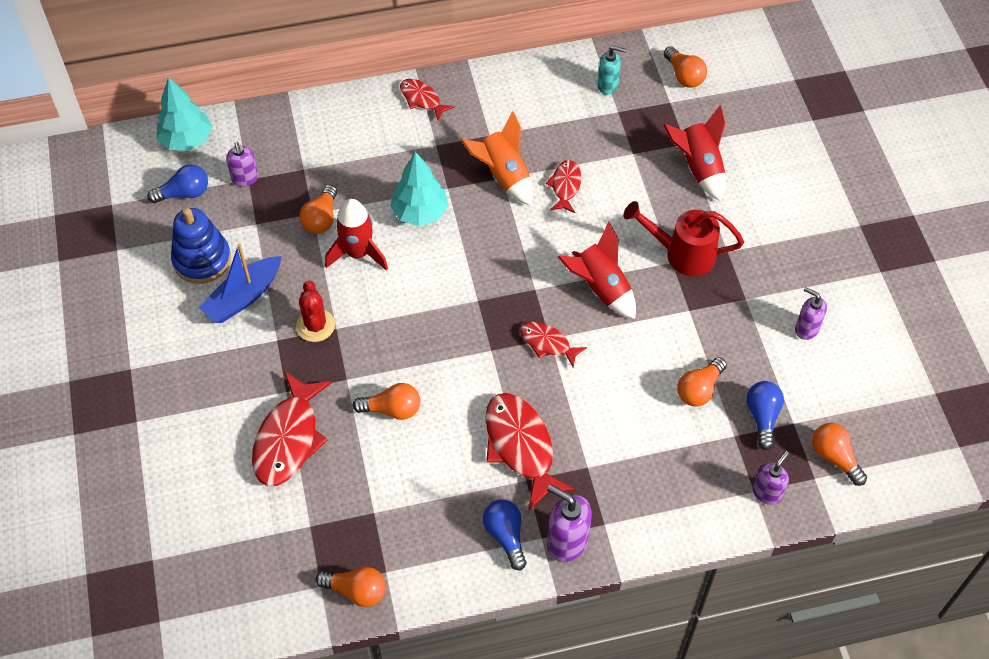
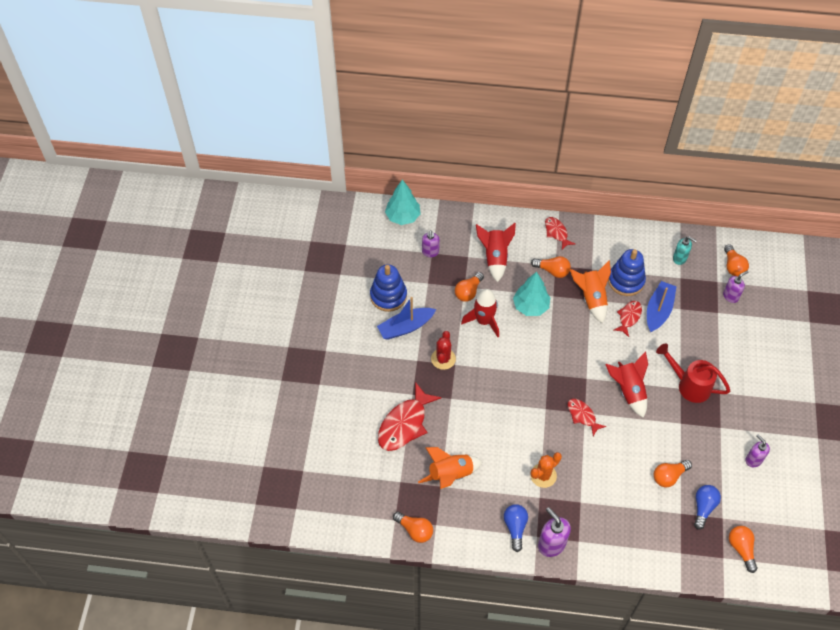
camera: 20 degrees right, 0 degrees up
(184, 193) = (391, 250): blue light bulb -> none
(383, 490) = (450, 475): none -> orange rocket
(392, 409) = (472, 426): orange light bulb -> orange light bulb (552, 271)
(520, 447) = (543, 475): red fish -> orange cactus
(543, 137) = (626, 281): none -> blue stacking toy
(603, 165) = (658, 310): none -> blue boat
(699, 168) = (720, 331): red rocket -> red rocket (495, 257)
(767, 493) = (688, 556): purple soap dispenser -> purple soap dispenser (731, 296)

